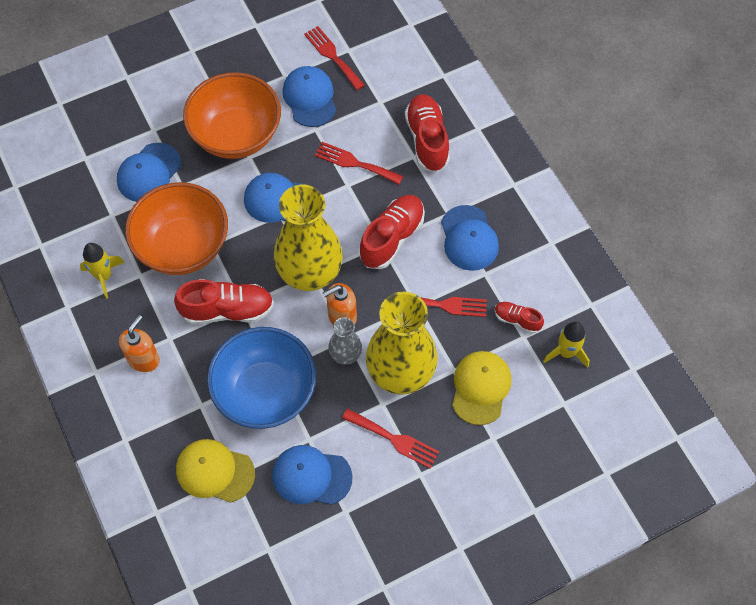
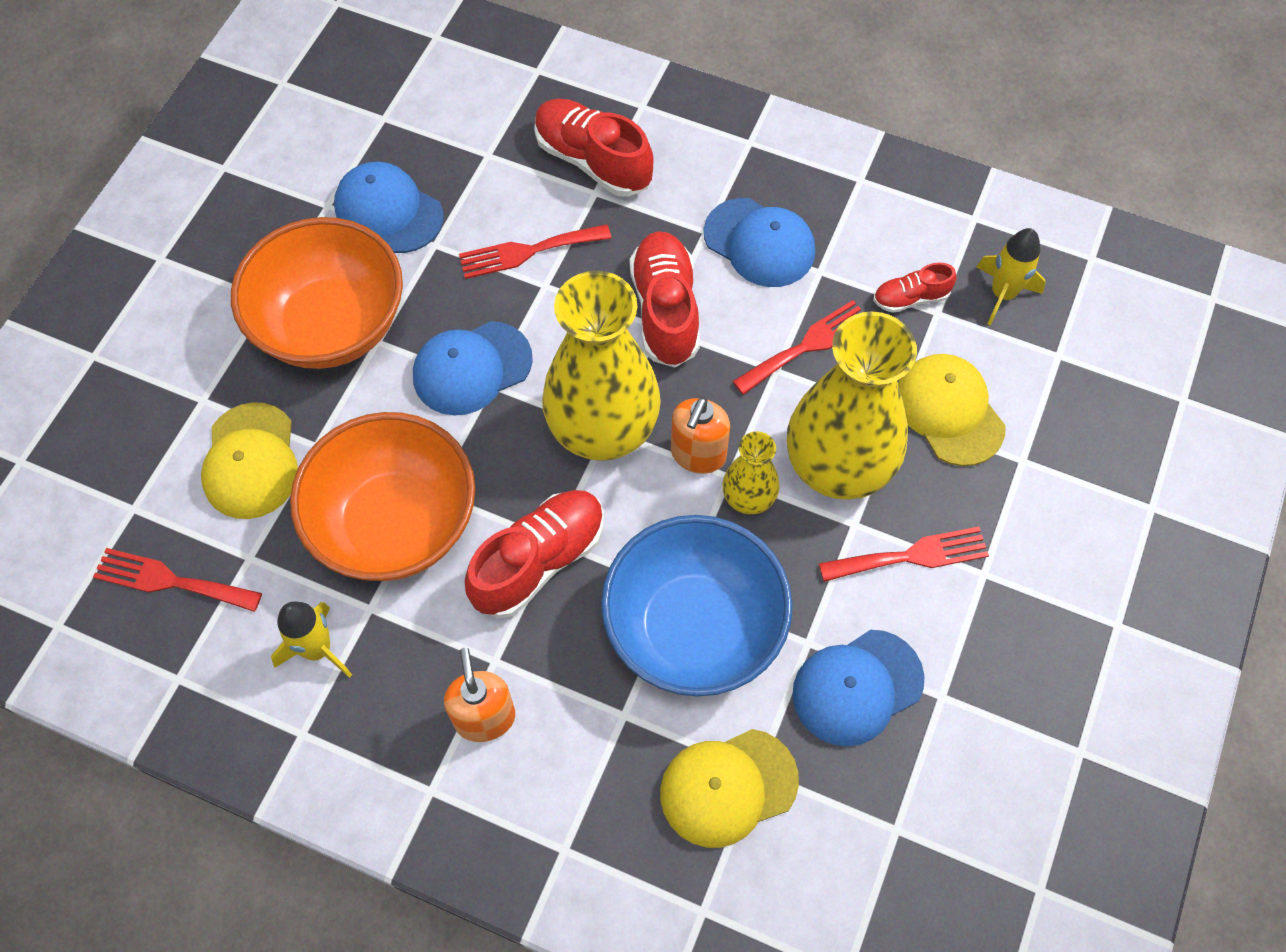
camera: 40 degrees left, 0 degrees up
(149, 173) = (251, 461): blue cap -> yellow cap
(333, 56) = (370, 139): red fork -> red fork (172, 581)
(345, 354) = (748, 498): grey vase -> yellow vase

